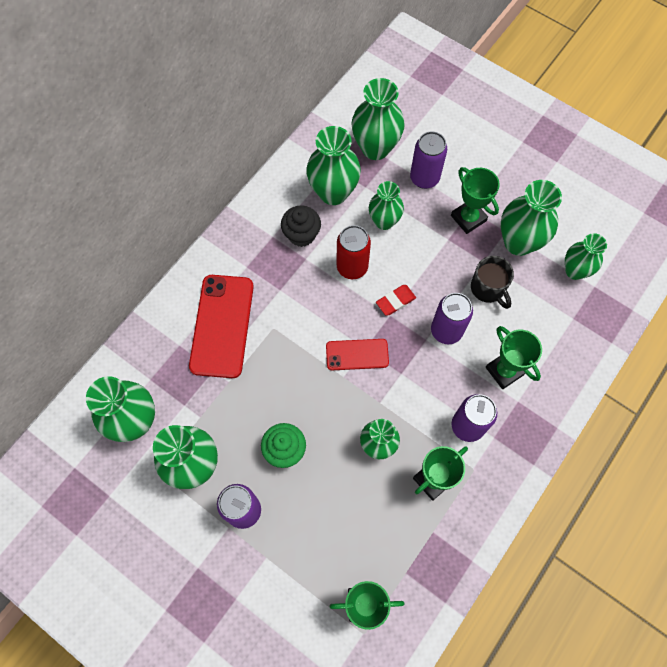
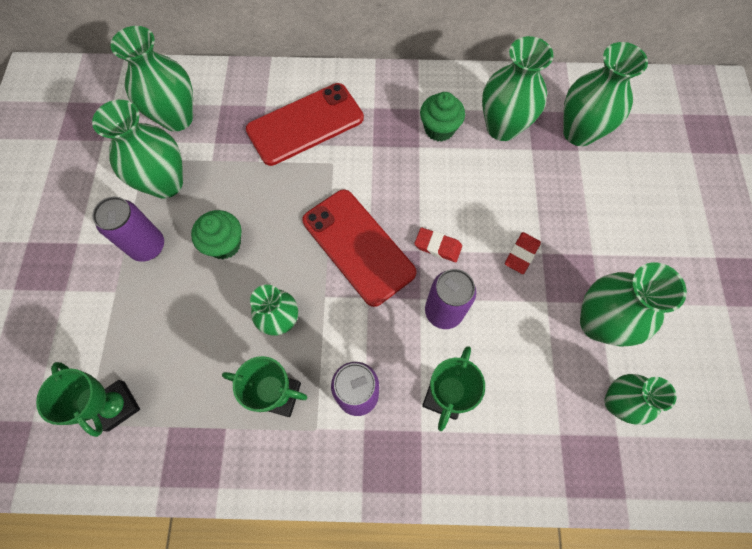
camera: 55 degrees right, 0 degrees up
(301, 234) = (439, 129): black cupcake -> green cupcake
(352, 267) = (441, 188): red can -> none
(357, 354) = (358, 246): red phone -> red phone, size x1.75
(384, 221) = (511, 186): green vase -> none
(424, 178) = (587, 192): purple can -> none
(439, 252) = (521, 254): none -> red eraser
(468, 218) = (581, 258): green trophy -> none
(488, 288) = (521, 324): black mug -> none

